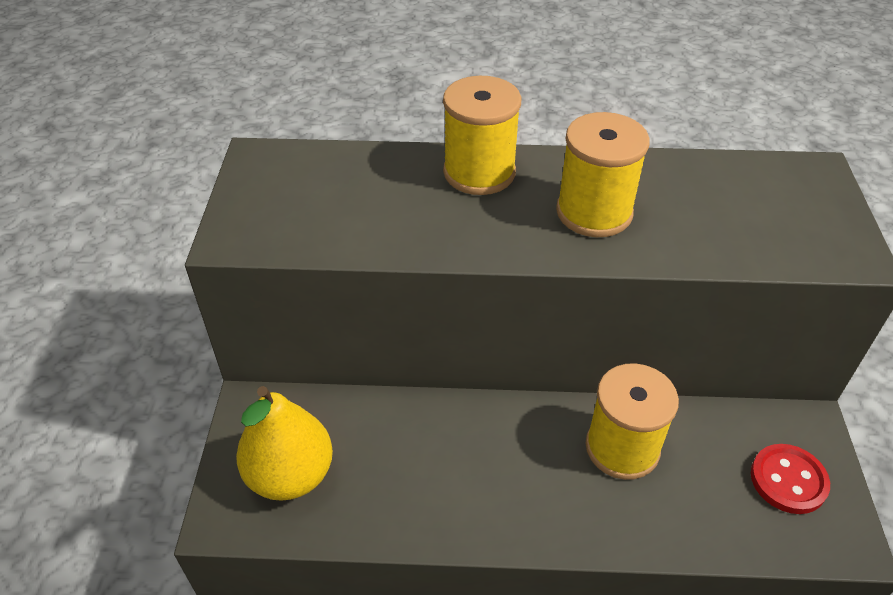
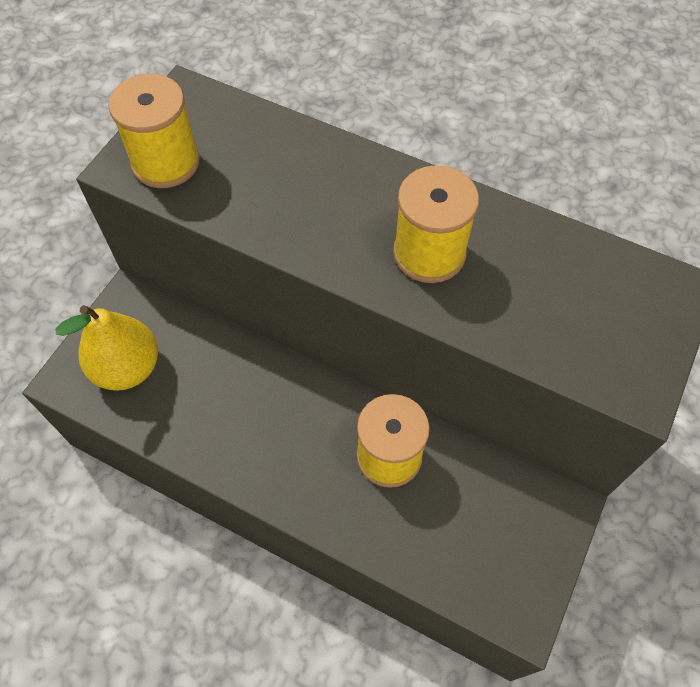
camera: 25 degrees right, 15 degrees up
(479, 172) = (356, 174): yellow spool -> yellow spool (165, 162)
(788, 480) = (509, 545): red button -> none

